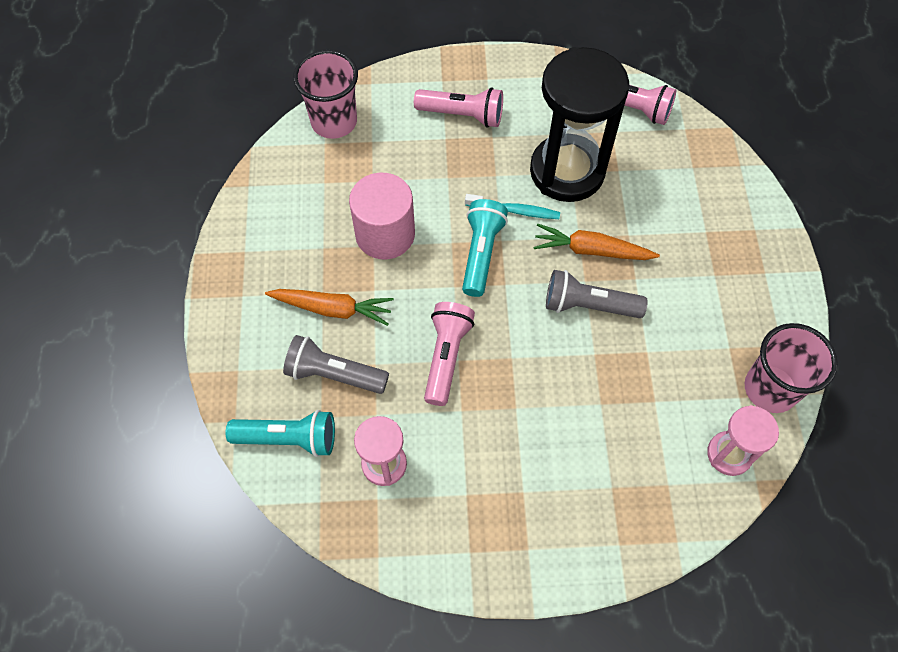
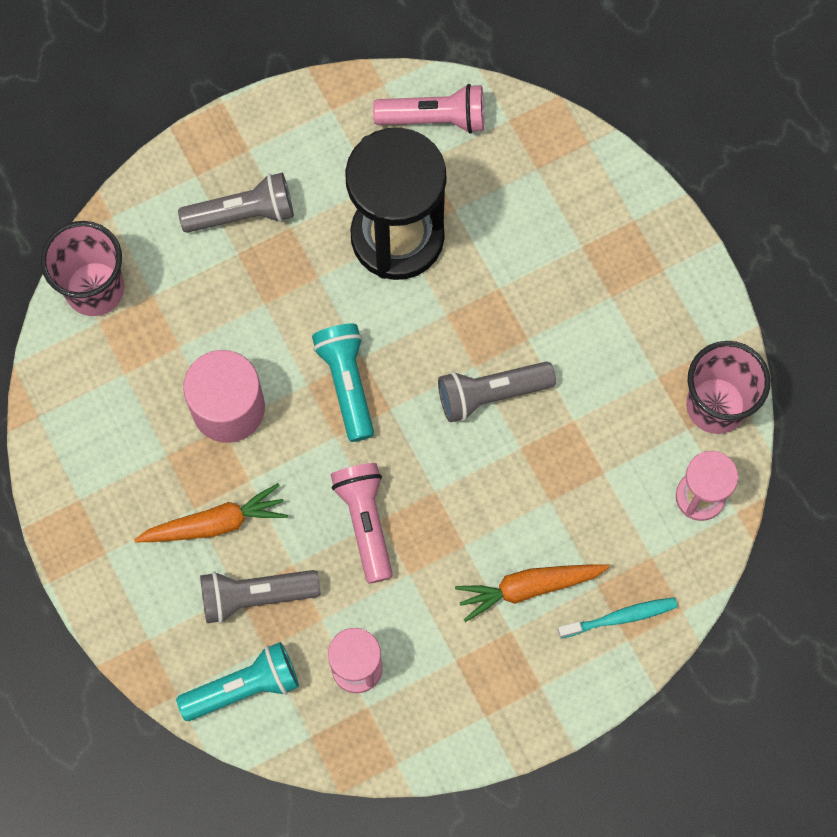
camera: 25 degrees left, 10 degrees up
(462, 115) = (242, 213): pink flashlight -> grey flashlight
(514, 210) = (360, 313): turquoise toothbrush -> turquoise toothbrush (620, 617)
(591, 250) = (466, 325): orange carrot -> orange carrot (528, 588)

